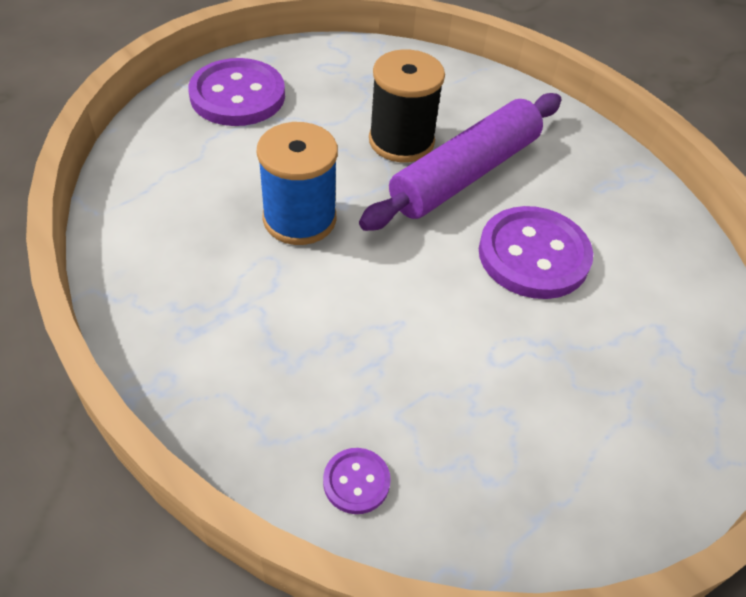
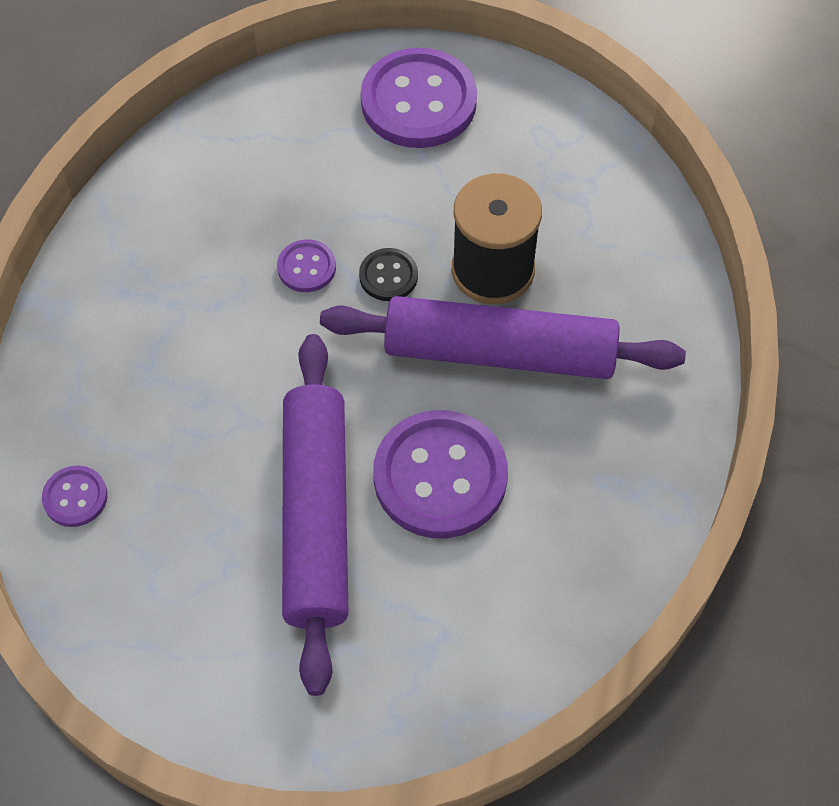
camera: 55 degrees right, 10 degrees up
(299, 219) = (306, 267): blue spool -> purple button
(353, 186) = (388, 276): none -> black button
(510, 338) = (315, 517): none -> purple rolling pin

